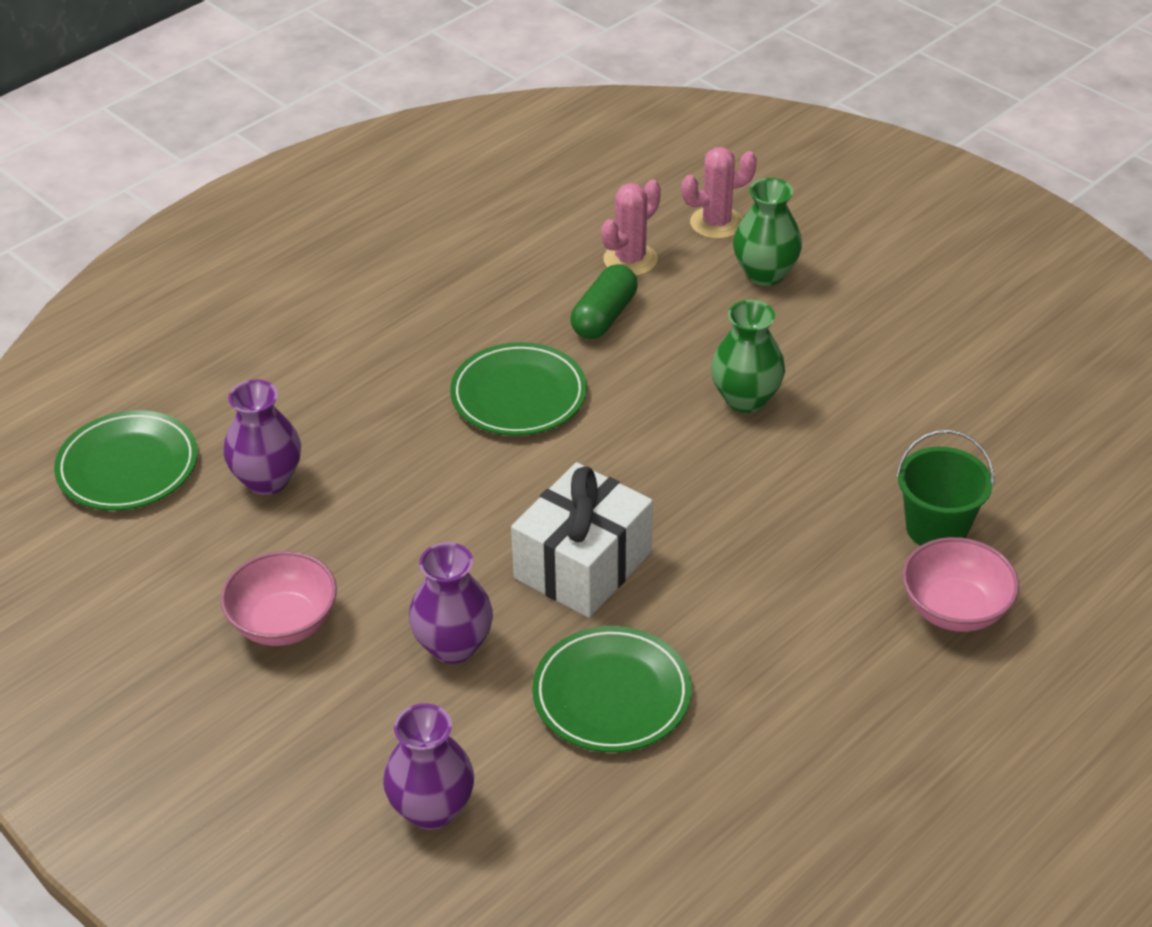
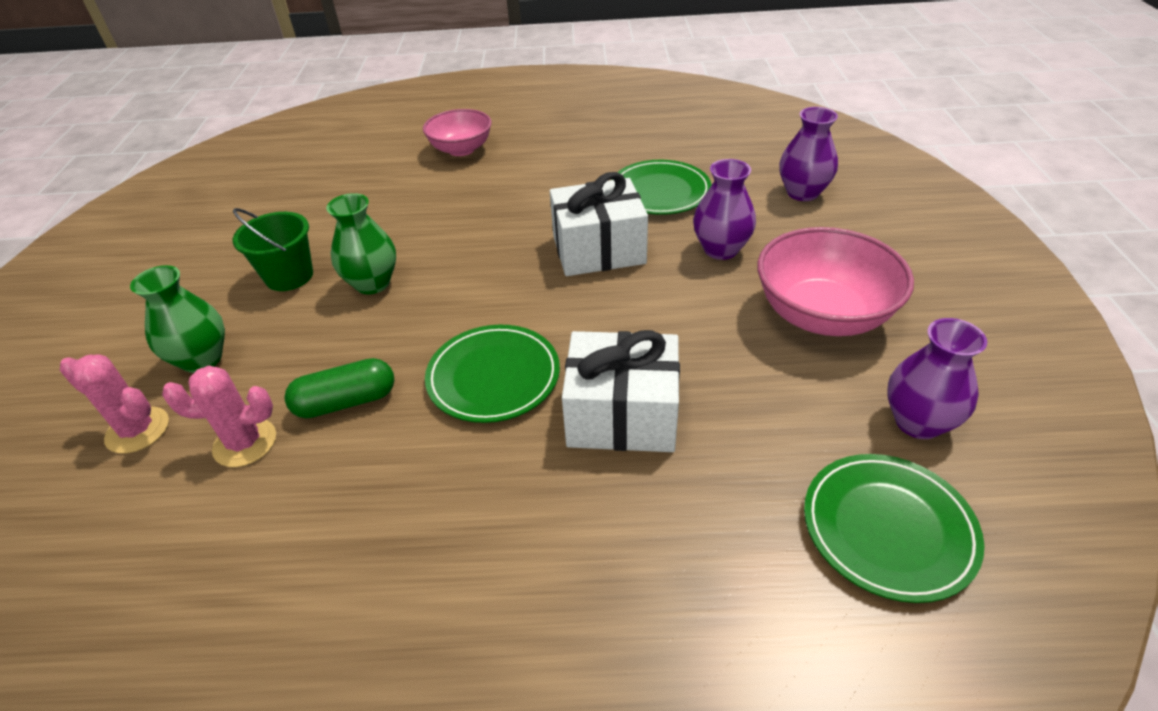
camera: 135 degrees left, 0 degrees up
(267, 480) = (757, 428): purple vase -> purple vase (918, 422)
(284, 623) = (822, 314): pink bowl -> pink bowl, size x1.52
(383, 429) = (622, 415): none -> white gift
(936, 528) = (409, 177): green bucket -> green bucket (289, 276)

